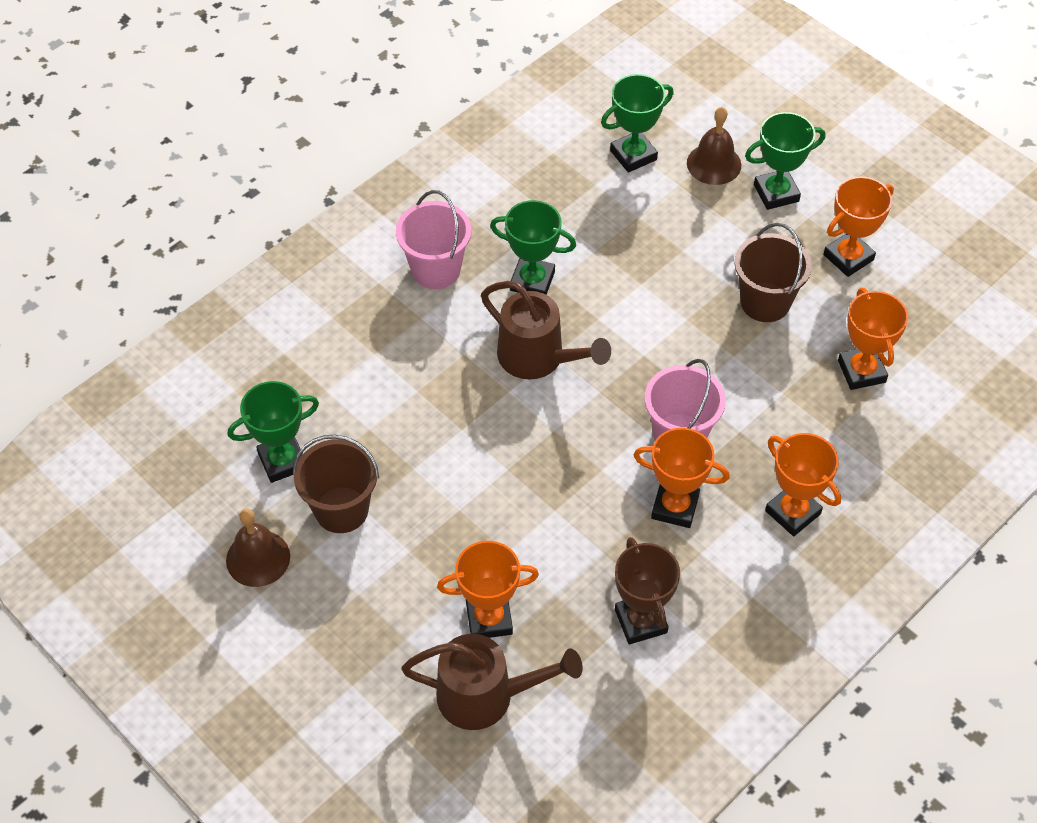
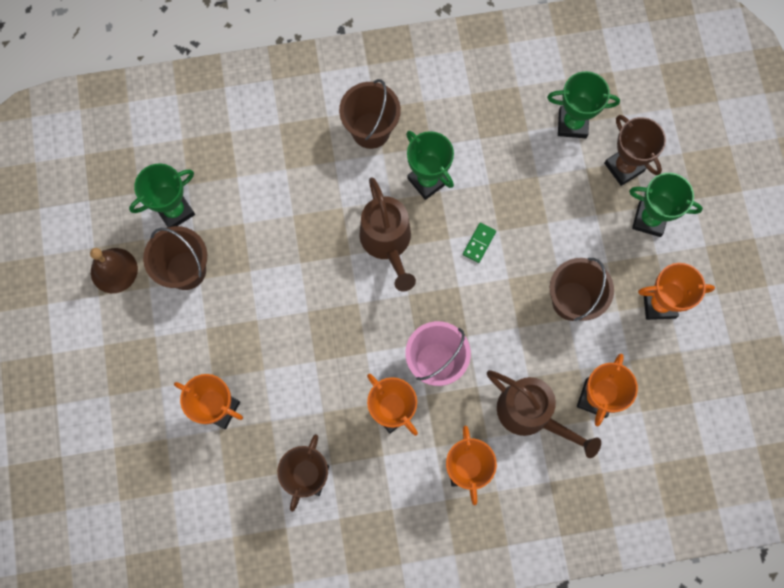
camera: 35 degrees right, 20 degrees up
(282, 461) = (175, 211): green trophy -> green trophy turned 45 degrees counterclockwise
(436, 270) = (371, 130): pink bucket -> brown bucket
(487, 696) = (181, 459): brown watering can -> brown watering can (531, 414)
(631, 305) = (479, 243): none -> green domino
(714, 164) = (624, 167): brown bell -> brown trophy

